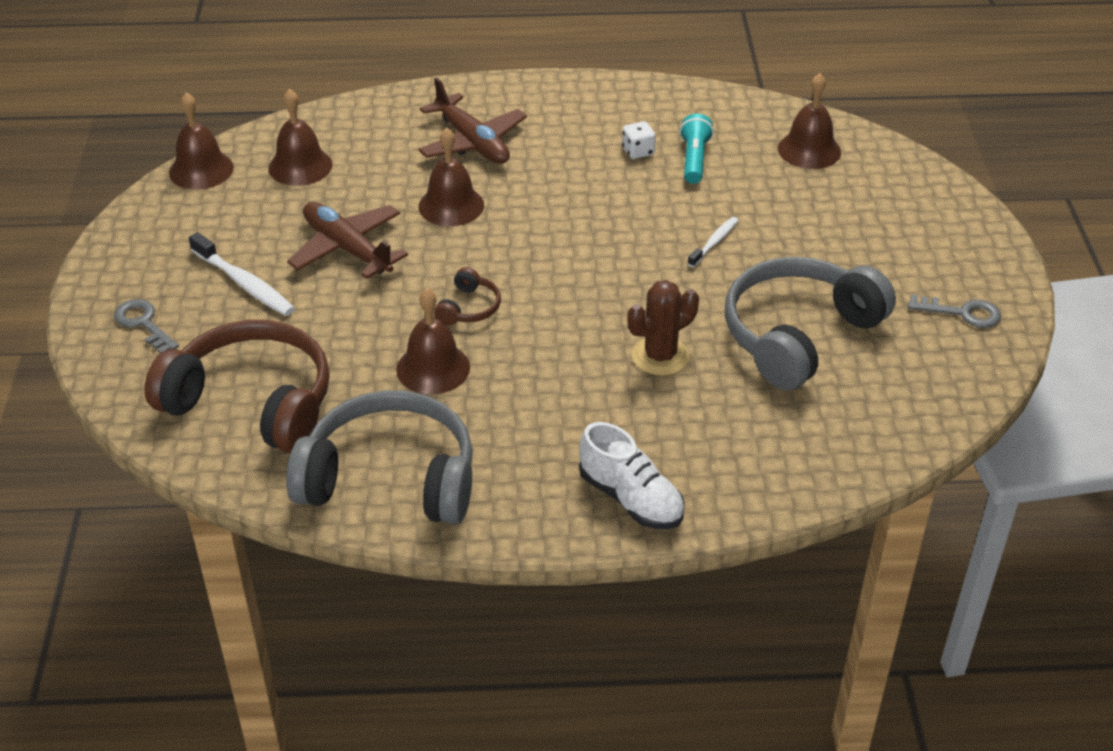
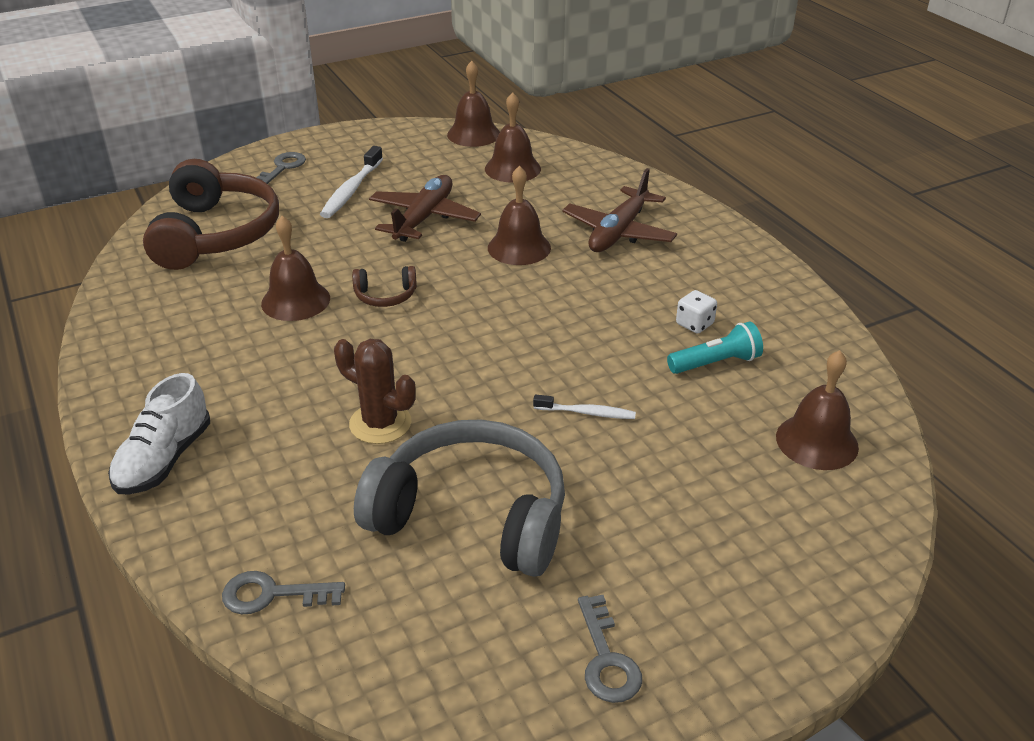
camera: 65 degrees right, 5 degrees down
(390, 479) = (149, 319): grey headphones -> none
(831, 460) = (272, 594): none -> grey key

